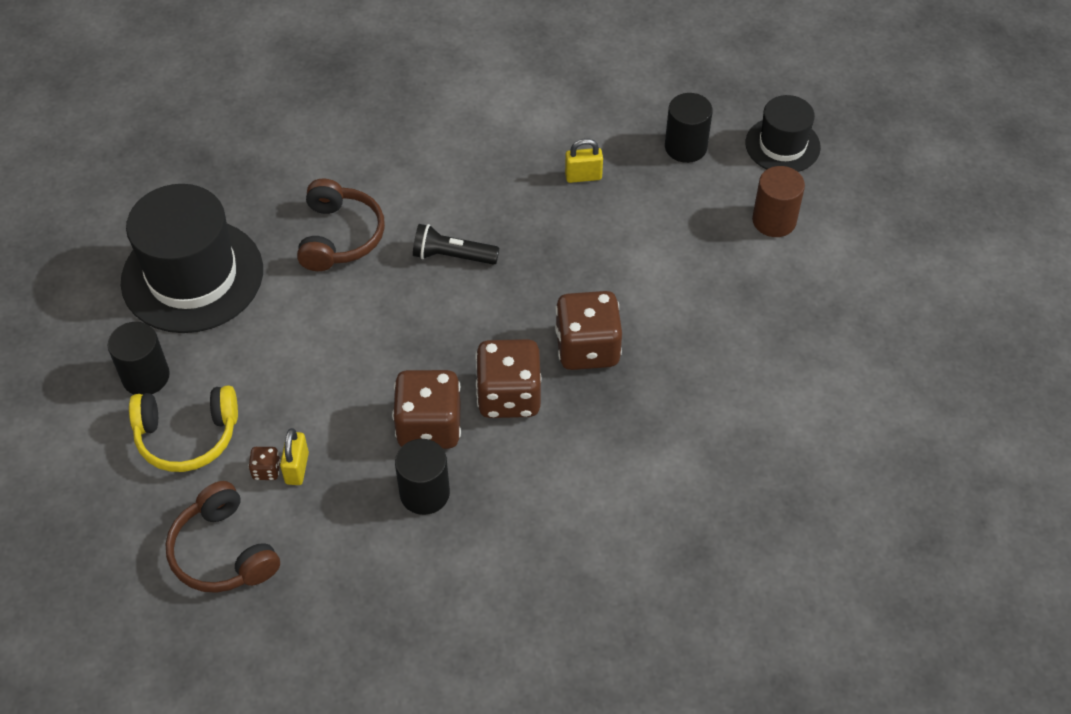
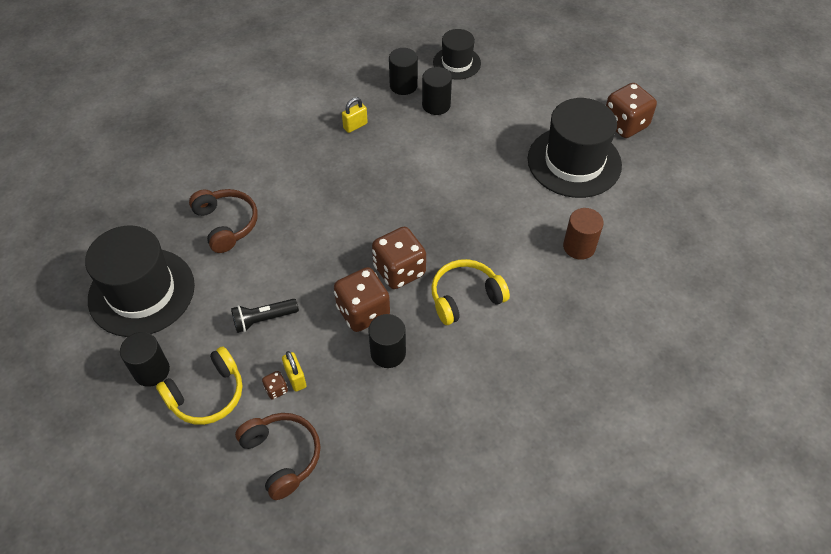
camera: 30 degrees left, 0 degrees up
(223, 552) = (282, 456): brown headphones -> brown headphones turned 150 degrees counterclockwise
(452, 256) = (307, 204): black flashlight -> black flashlight (263, 319)
(568, 471) = (465, 297): none -> yellow headphones
(587, 348) = (426, 221): brown dice -> brown dice (625, 124)
(711, 194) = (436, 105): none -> black cylinder
(774, 220) = (481, 105): brown cylinder -> brown cylinder (579, 246)
(848, 359) = (574, 162): none -> black hat

